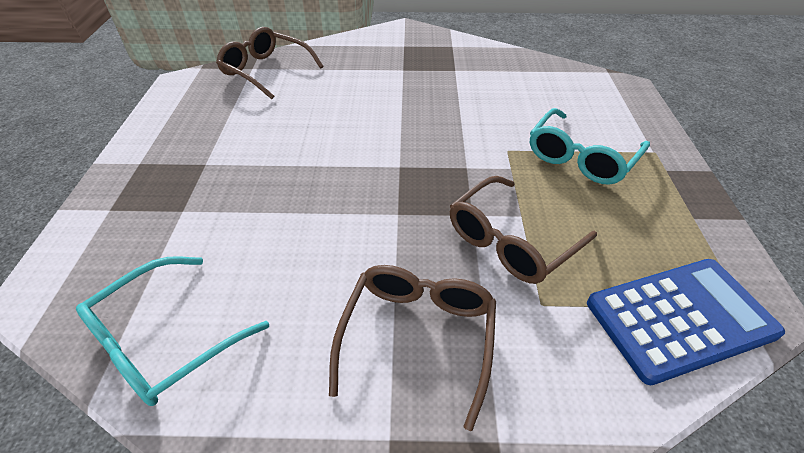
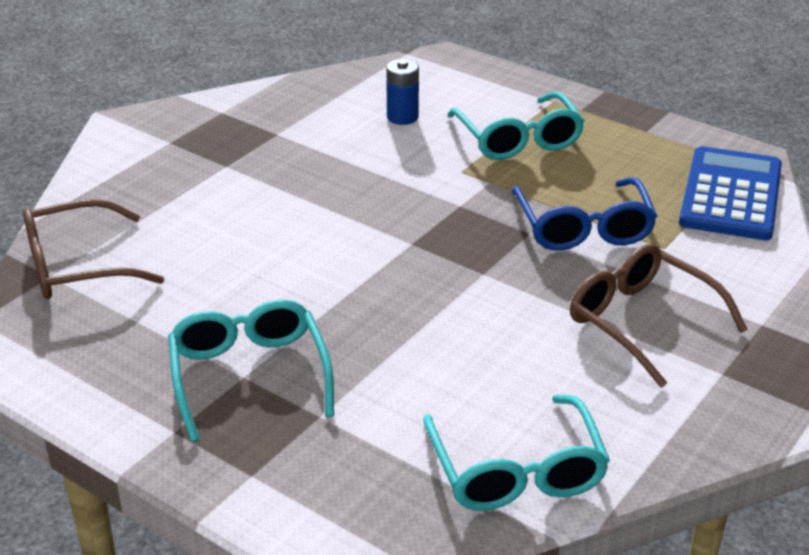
camera: 55 degrees left, 10 degrees down
(206, 165) = (249, 376): none -> turquoise glasses
(511, 241) = (583, 228): brown glasses -> blue glasses
(534, 101) = (402, 117): none -> blue battery

